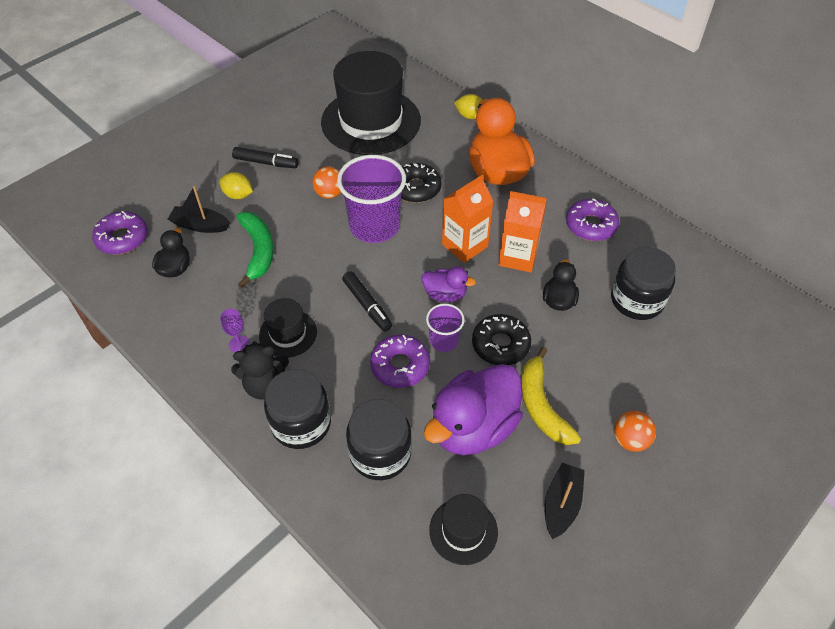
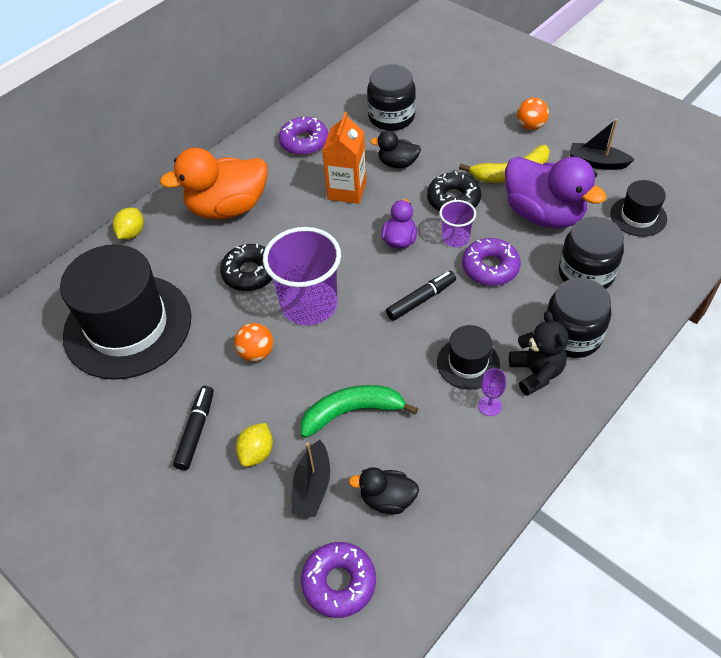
camera: 90 degrees left, 0 degrees up
(464, 245) = (334, 229): orange carton -> none

